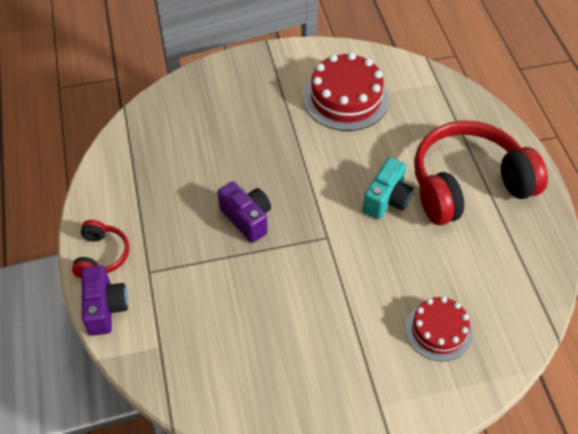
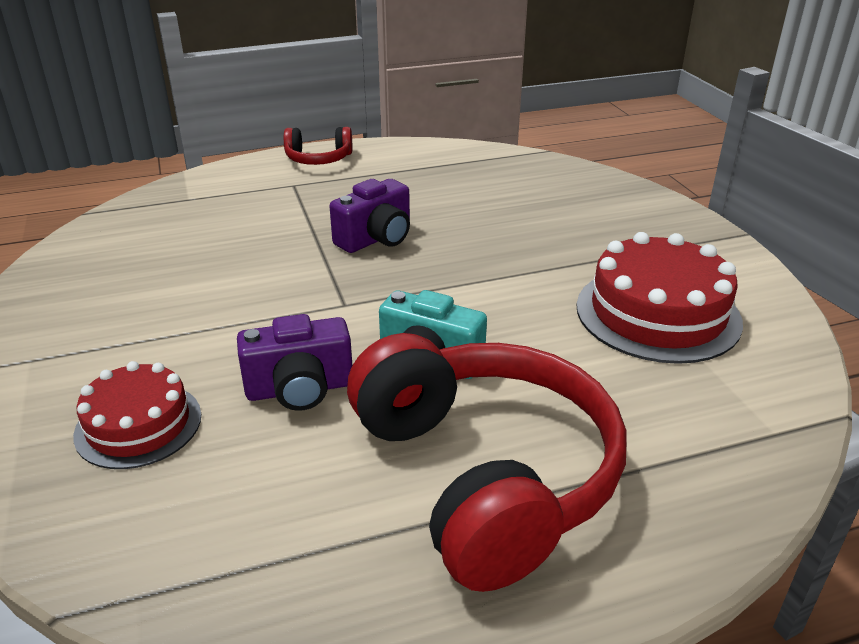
camera: 85 degrees right, 20 degrees down
(105, 308) = (247, 167): purple camera -> purple camera (300, 389)

